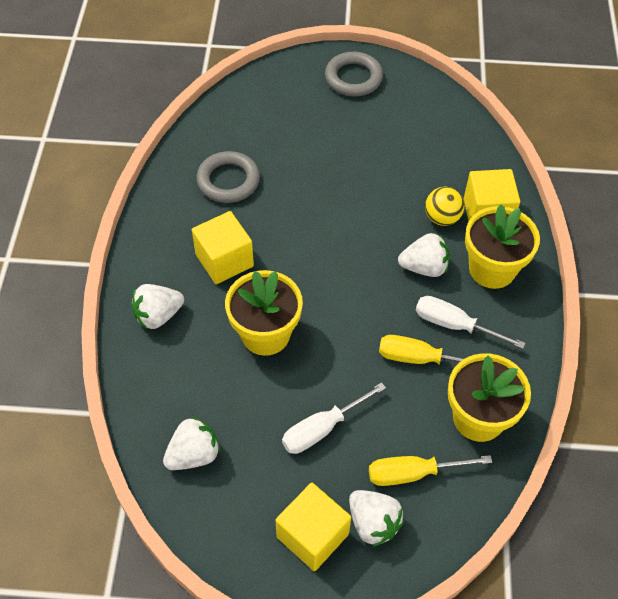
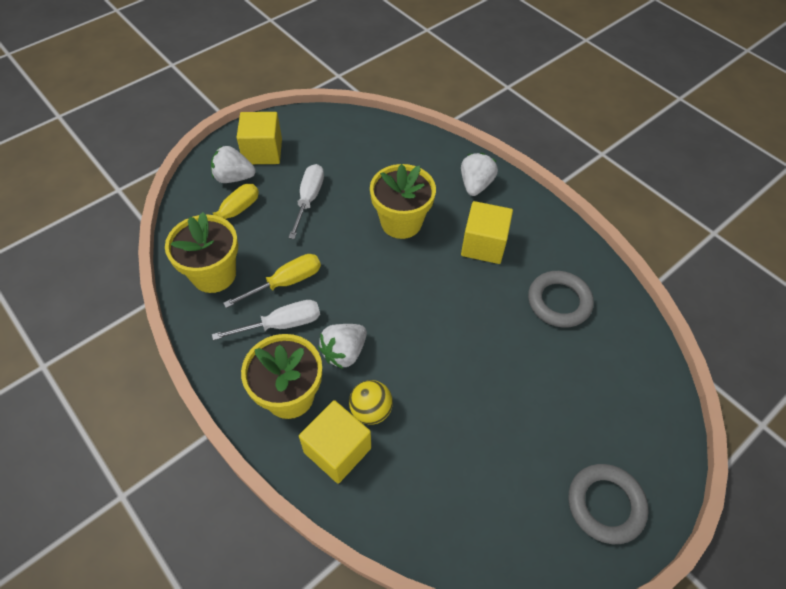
camera: 135 degrees right, 0 degrees up
(194, 454) = (365, 140): white strawberry -> none

